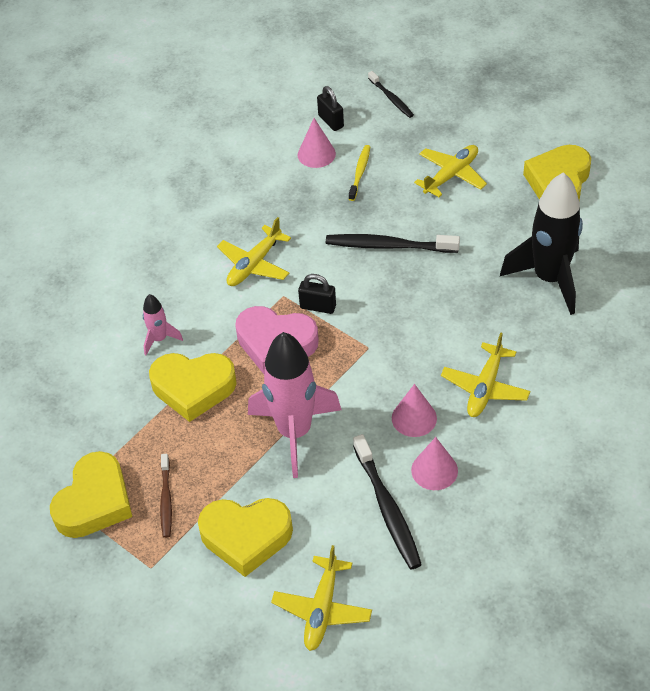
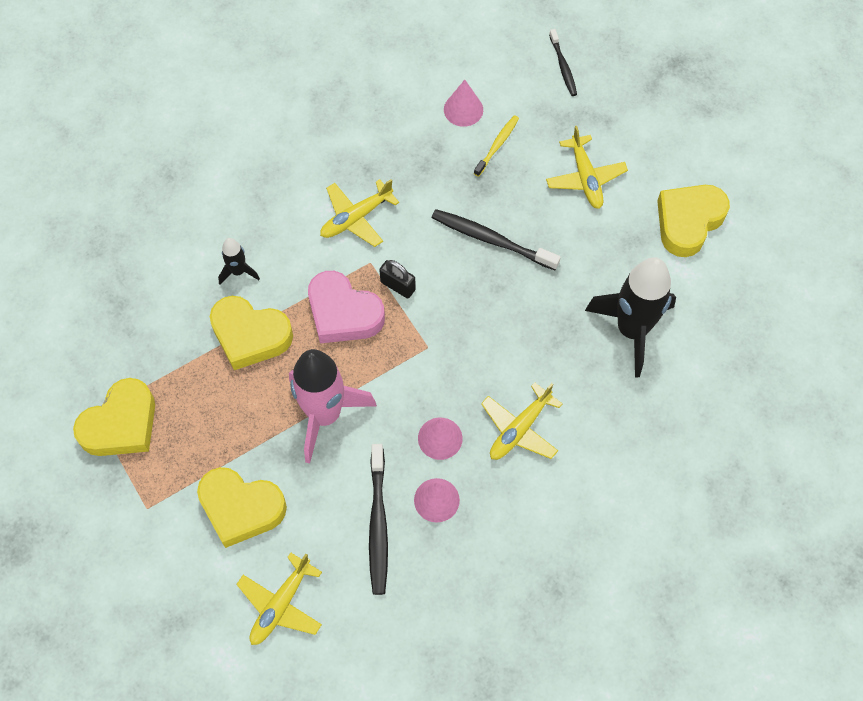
camera: 15 degrees right, 15 degrees up
(159, 339) = (238, 271): pink rocket -> black rocket
(166, 500) = (184, 444): brown toothbrush -> none
(331, 121) = (492, 75): black padlock -> none
(451, 175) = (585, 178): yellow plane -> yellow plane turned 105 degrees clockwise

